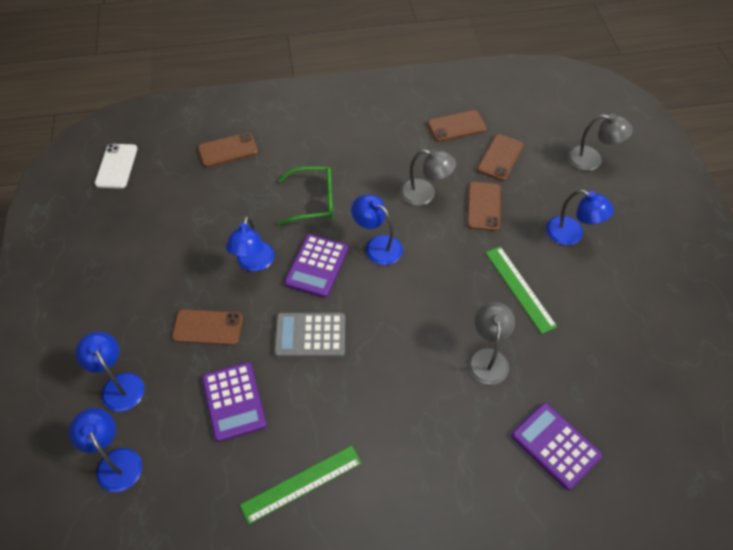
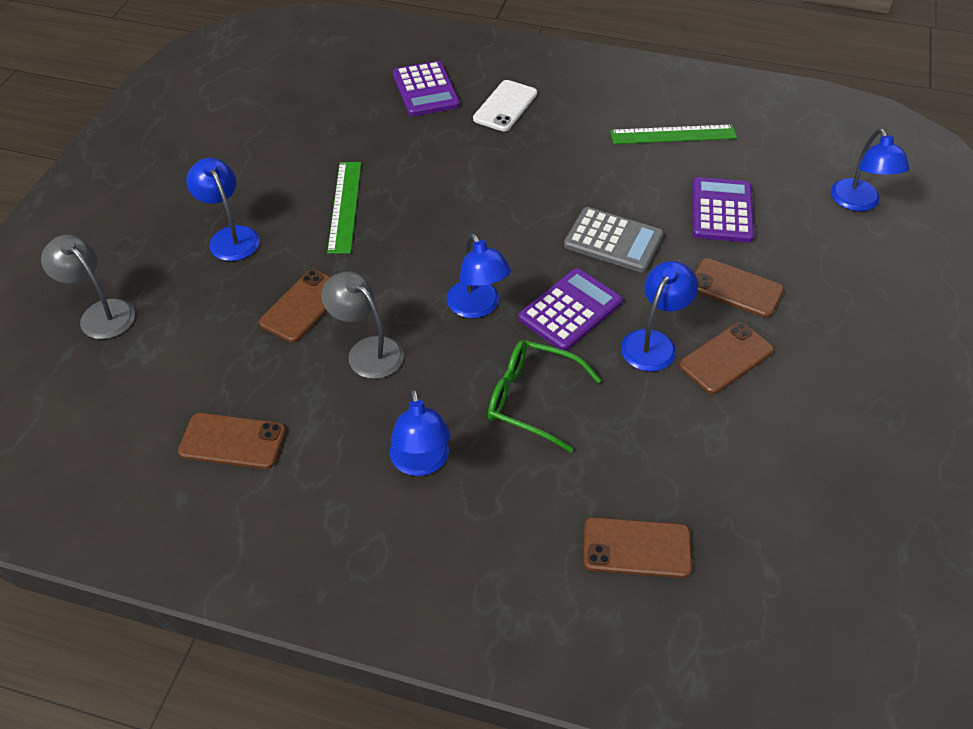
camera: 155 degrees left, 5 degrees down
(116, 166) = (850, 593): white phone -> white phone (505, 106)
(119, 385) = (853, 265): blue lamp -> blue lamp (421, 463)
(487, 358) = (433, 162): grey lamp -> none
(500, 157) = (217, 364): brown phone -> brown phone (726, 358)

